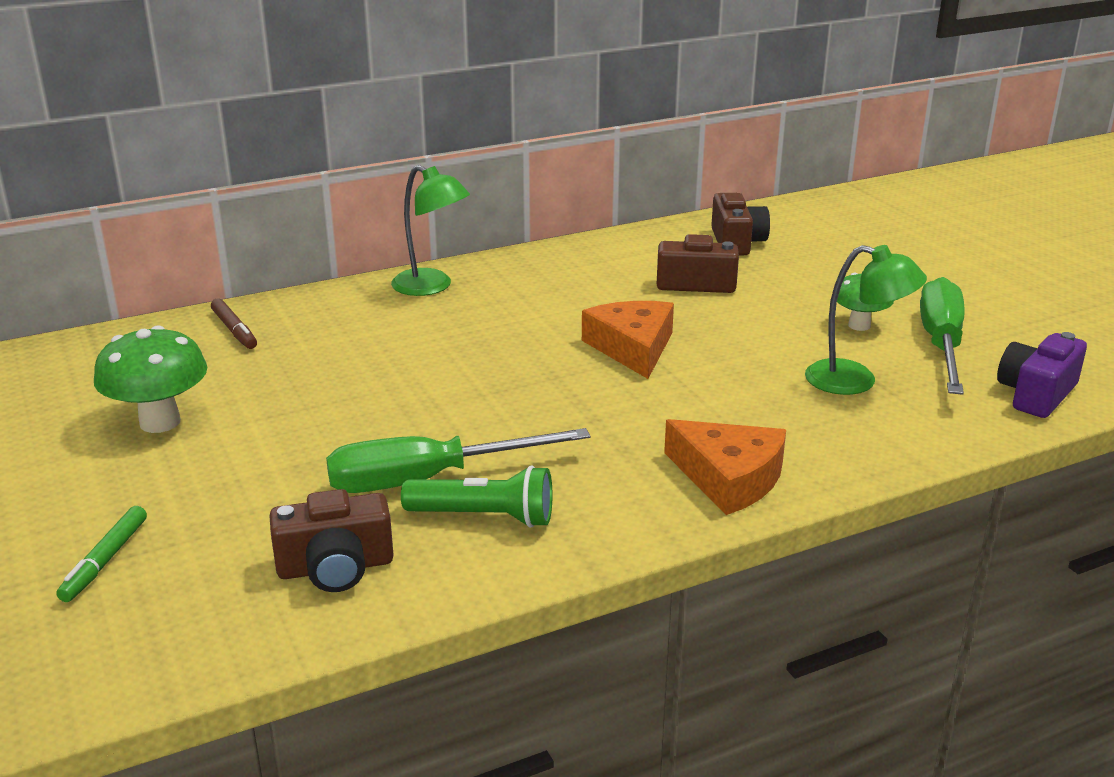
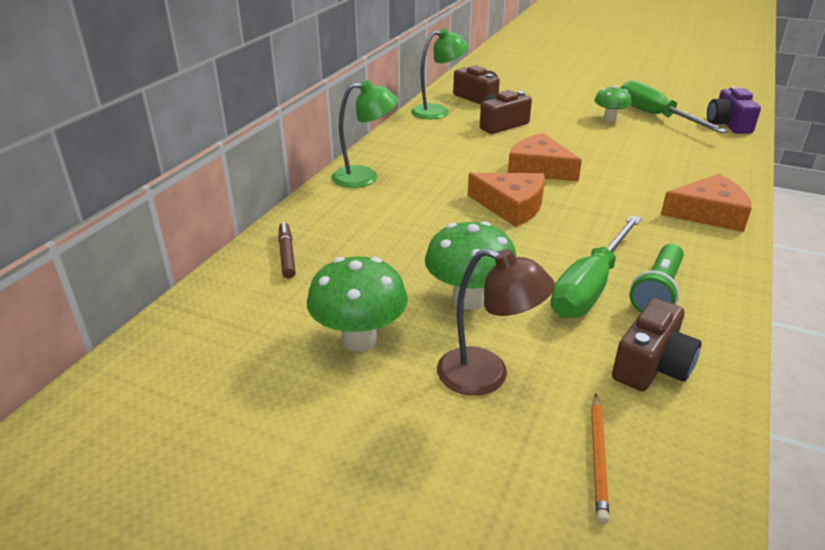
camera: 40 degrees left, 5 degrees up
(105, 560) = (519, 454): green marker -> none
(149, 598) = (598, 458): none -> orange pencil
(193, 498) = (487, 376): none -> brown lamp
(234, 330) = (287, 254): brown marker -> brown marker turned 120 degrees counterclockwise
(299, 435) = (468, 299): none -> green mushroom
(484, 517) = (657, 291): green flashlight -> green flashlight turned 150 degrees clockwise
(515, 373) = (511, 206): none -> orange cheese
(855, 381) = (660, 145): green lamp -> green lamp (437, 111)

